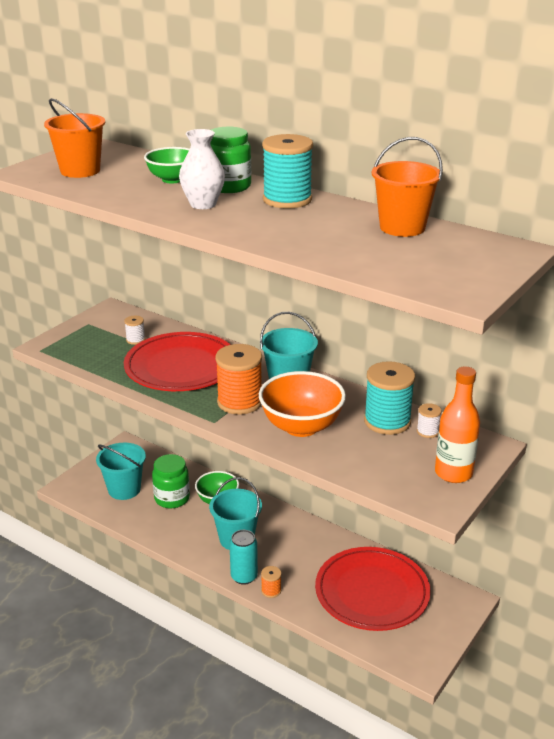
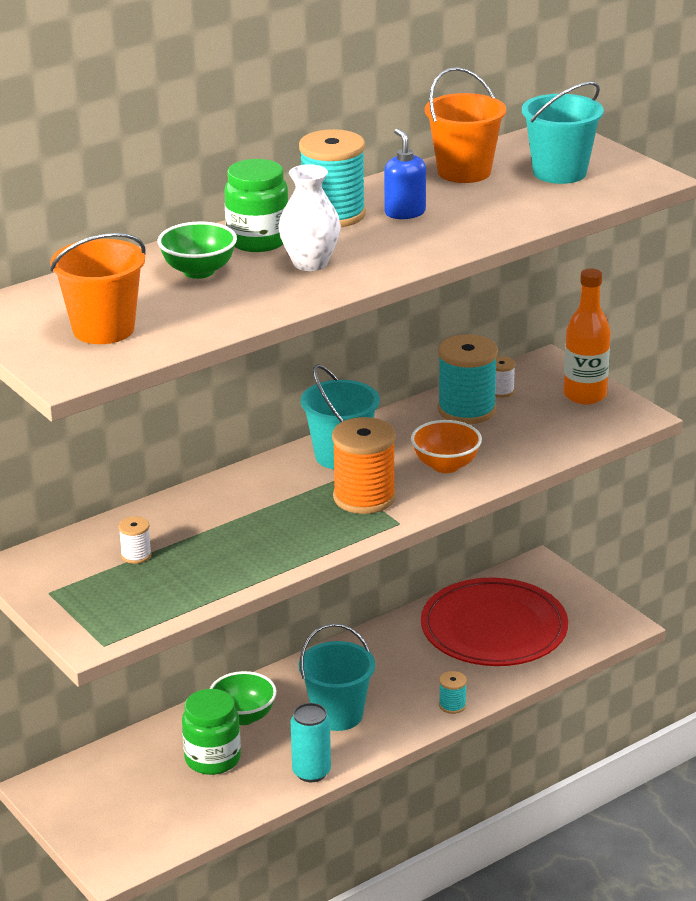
camera: 70 degrees left, 0 degrees up
(124, 489) = (159, 804): turquoise bucket -> turquoise bucket (559, 172)
(181, 367) = (244, 528): red plate -> none
(244, 576) = (415, 722): turquoise can -> turquoise can (311, 772)
(271, 590) = (452, 705): orange spool -> turquoise spool
(301, 427) = (445, 465): orange bowl -> orange bowl, size x0.64
(309, 219) = (404, 213): none -> blue soap dispenser

